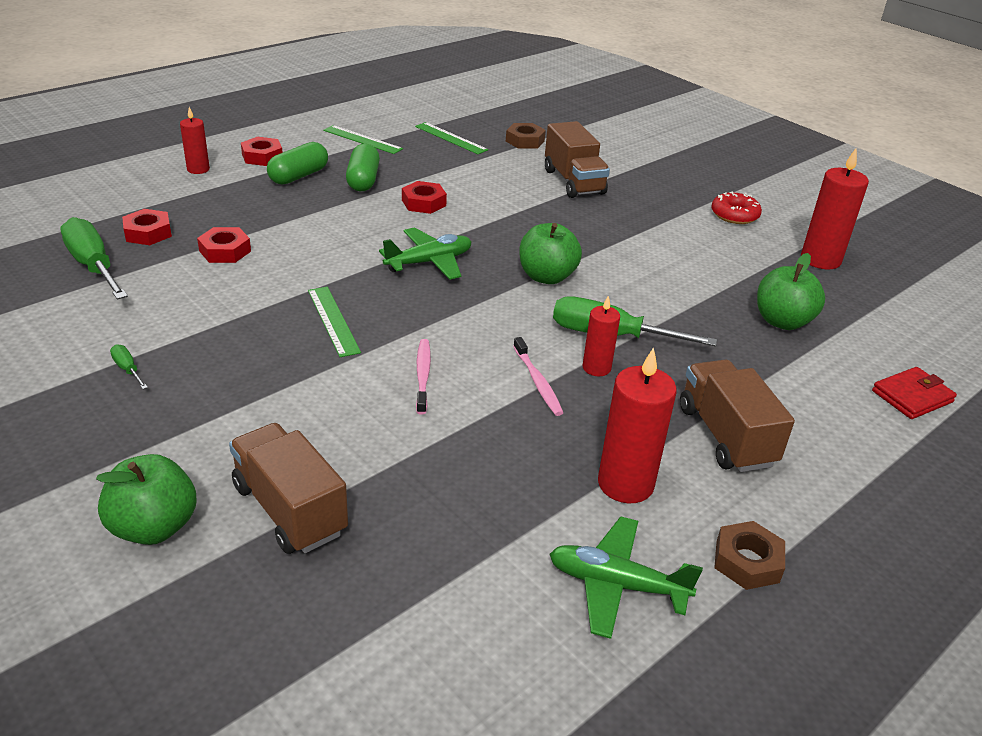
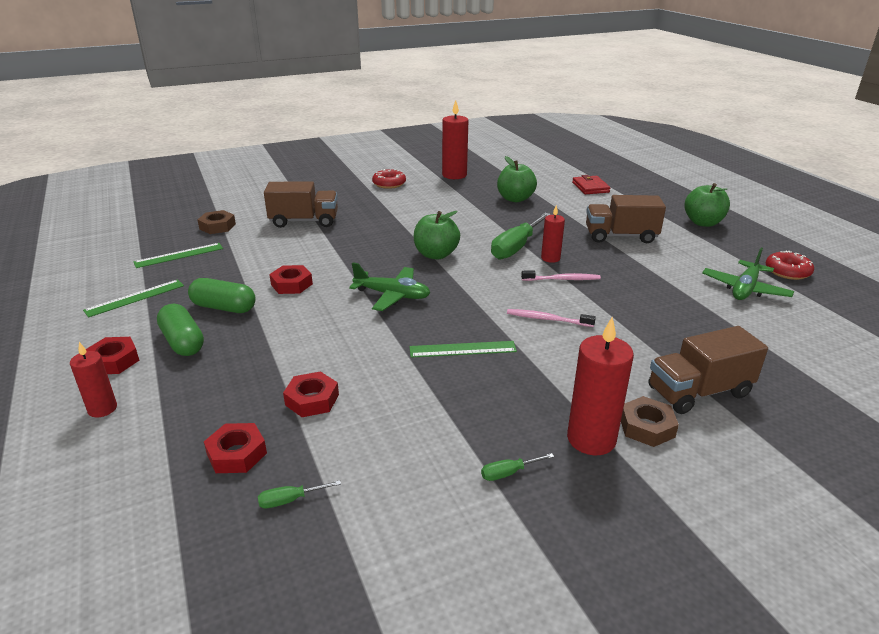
camera: 70 degrees left, 5 degrees down
(93, 266) = (290, 500): green screwdriver -> green screwdriver, size x0.43
(154, 527) = (727, 460): green apple -> green apple (703, 223)
(429, 262) = (392, 295): green plane -> green plane turned 120 degrees clockwise
(625, 484) = (663, 271): red candle -> red candle (591, 439)
(730, 659) = (787, 271): none -> red donut
(747, 561) = (720, 253): brown nut -> brown nut (646, 427)

